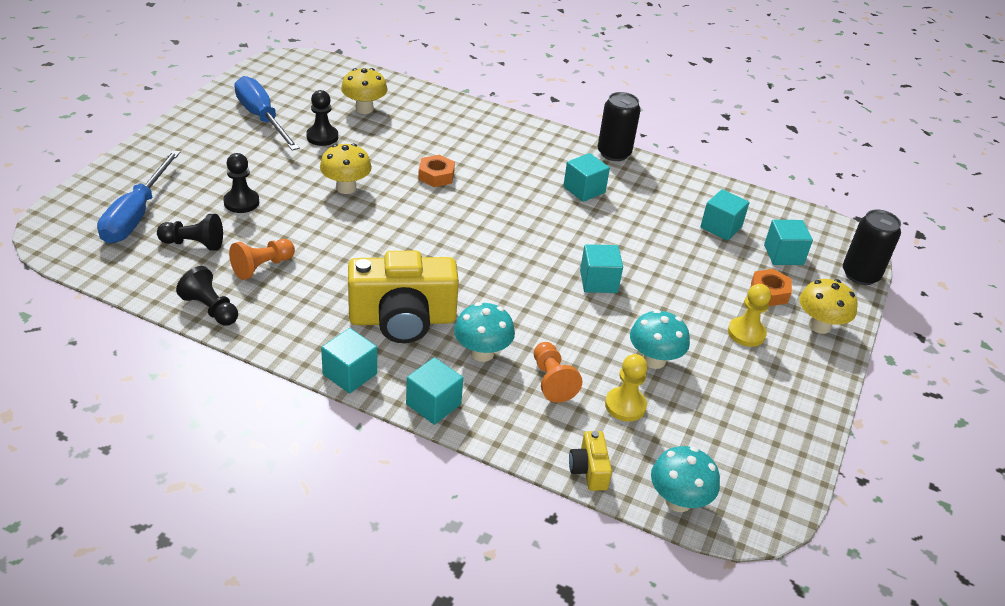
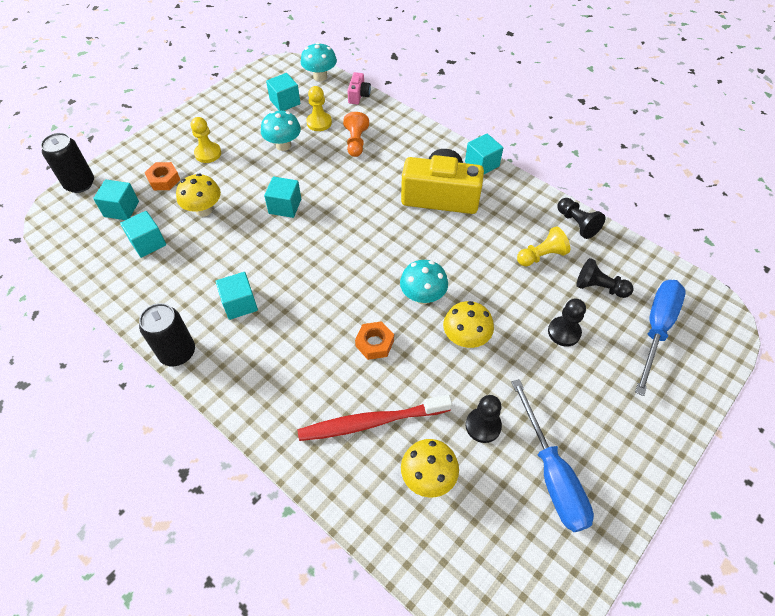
camera: 160 degrees left, 15 degrees up
(262, 267) = (541, 256): orange pawn -> yellow pawn
(420, 131) = (372, 422): none -> red toothbrush
(433, 404) = (433, 139): turquoise cube -> turquoise cube (285, 102)
(482, 353) = (393, 165): turquoise mushroom -> turquoise mushroom (422, 296)
(589, 470) = (358, 95): yellow camera -> pink camera
(819, 326) = (153, 151): yellow mushroom -> yellow mushroom (204, 210)

